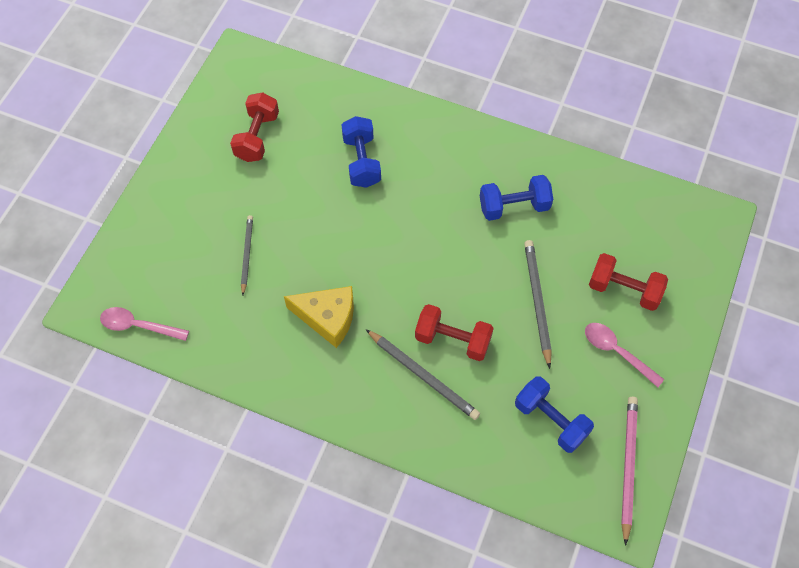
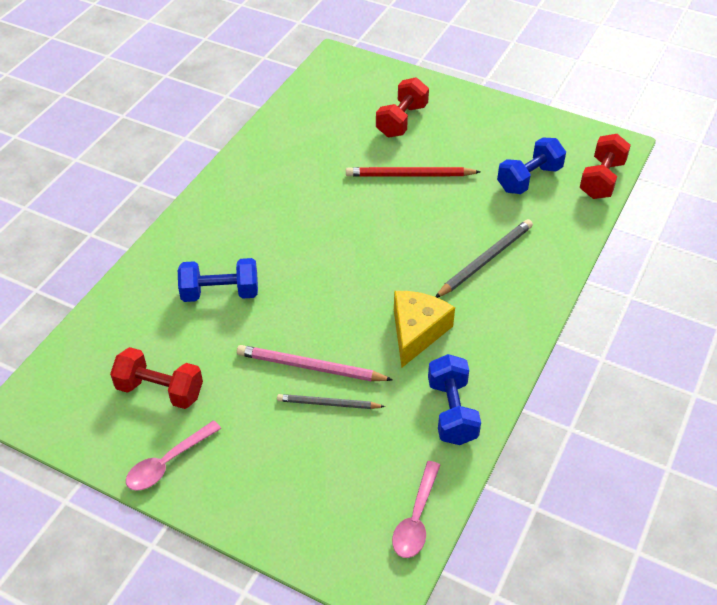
camera: 85 degrees left, 15 degrees down
(453, 340) = (447, 236): red dumbbell -> red dumbbell (601, 179)
(514, 206) = (302, 180): blue dumbbell -> blue dumbbell (452, 412)
(537, 302) = (409, 175): grey pencil -> red pencil
(616, 352) = (463, 132): pink spoon -> pink spoon (168, 463)
(628, 466) = (569, 139): pink pencil -> pink pencil (310, 367)

